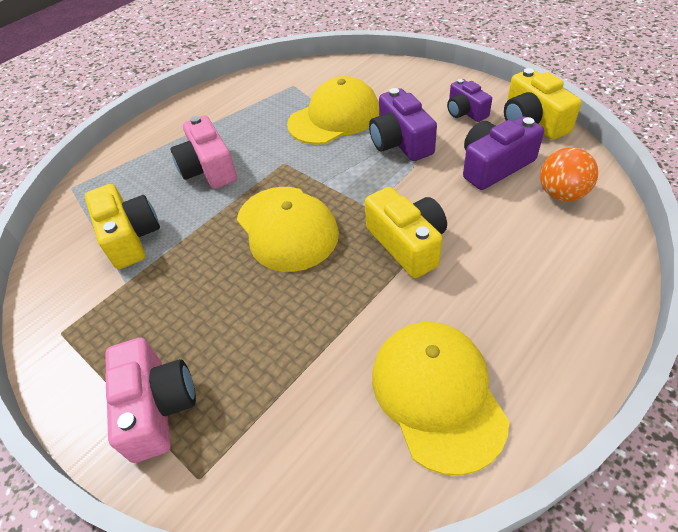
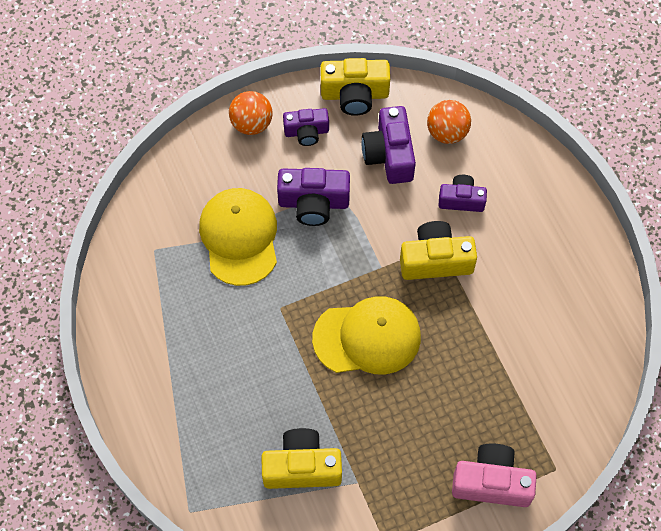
camera: 70 degrees left, 15 degrees up
(209, 168) = (245, 374): pink camera -> none
(437, 394) = (566, 308): yellow cap -> none
(443, 84) = (251, 124): none -> orange ball
(495, 235) = (461, 200): none -> purple camera

